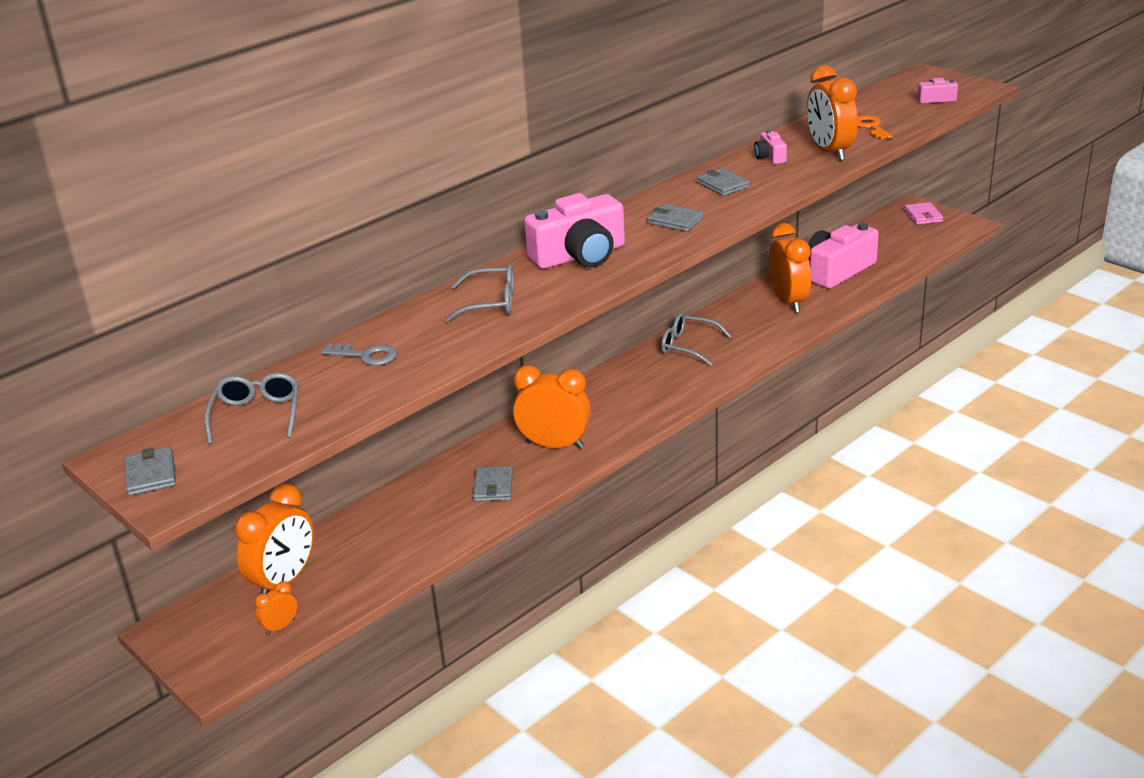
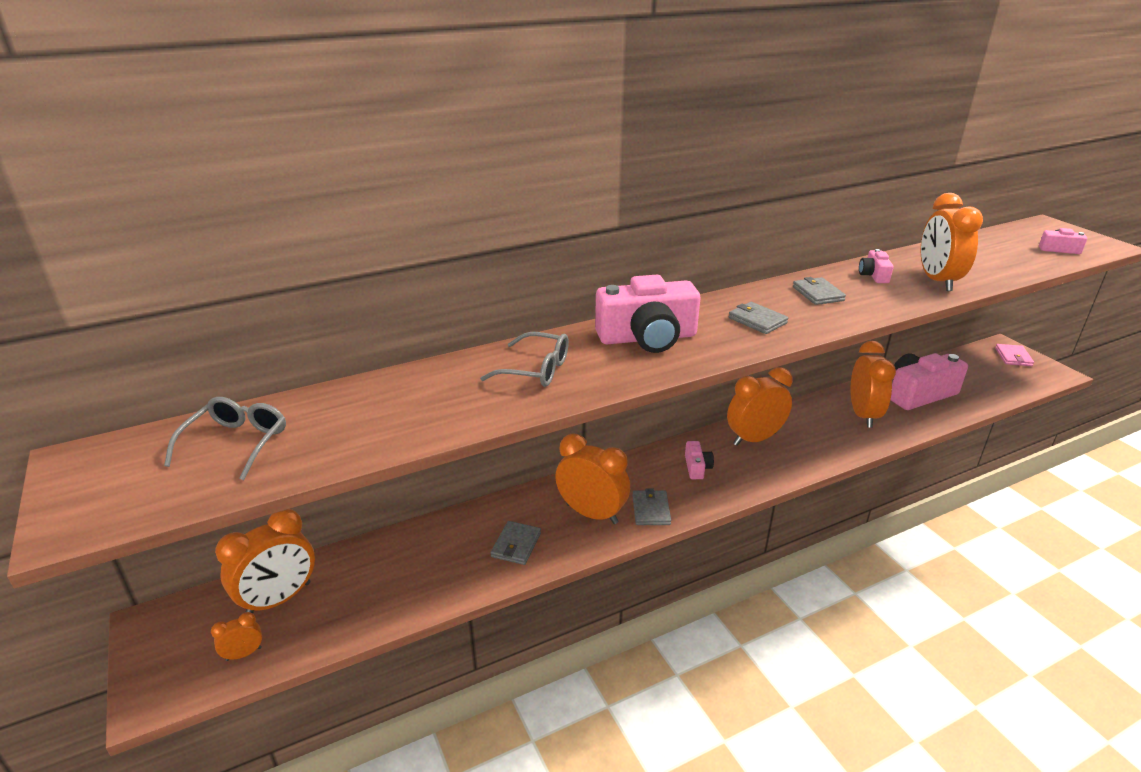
camera: 15 degrees right, 0 degrees up
(151, 474) = (85, 489): grey wallet -> grey wallet (651, 510)
(366, 356) = (384, 400): grey key -> none
(641, 384) = (697, 467): none -> pink camera
(688, 346) = (754, 439): grey glasses -> orange clock
(871, 127) = (985, 264): orange key -> none

